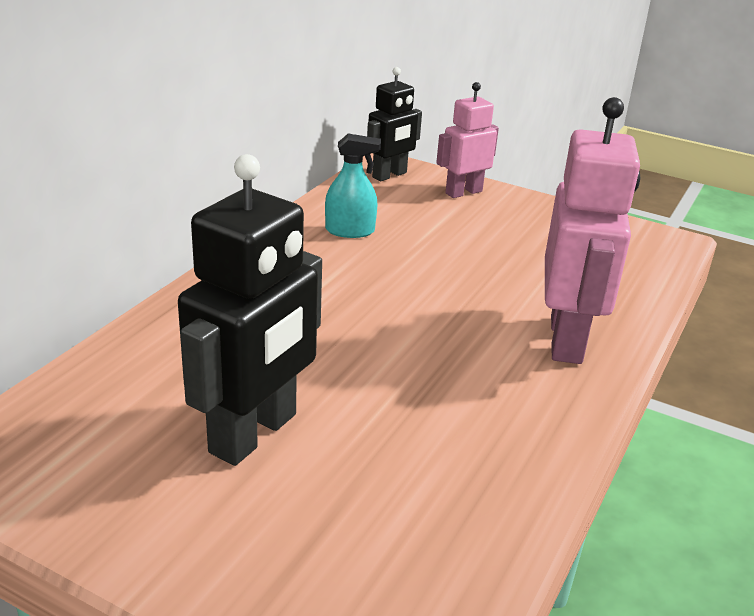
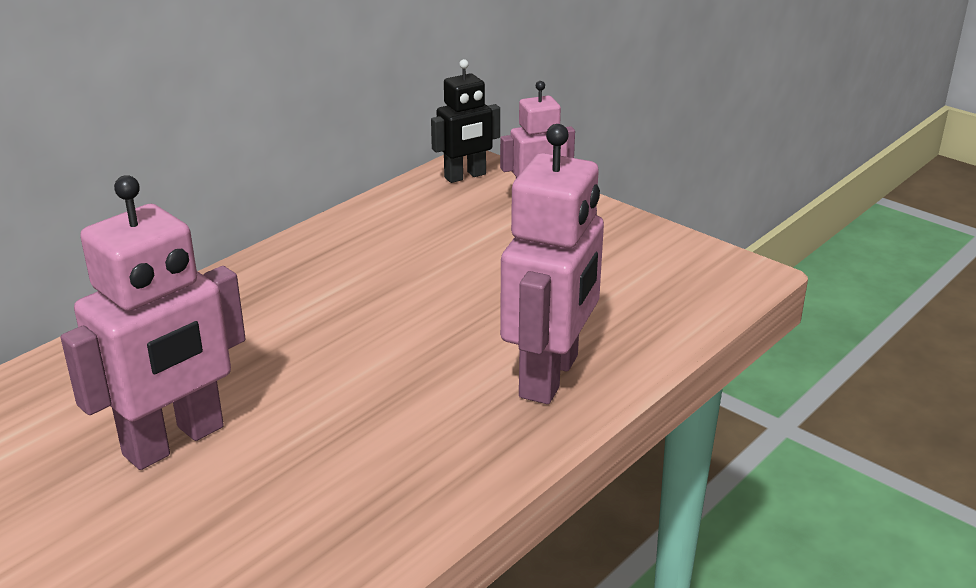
camera: 15 degrees right, 0 degrees up
(254, 434) = (174, 442): black robot -> pink robot
(350, 231) = (385, 238): turquoise spray bottle -> none

